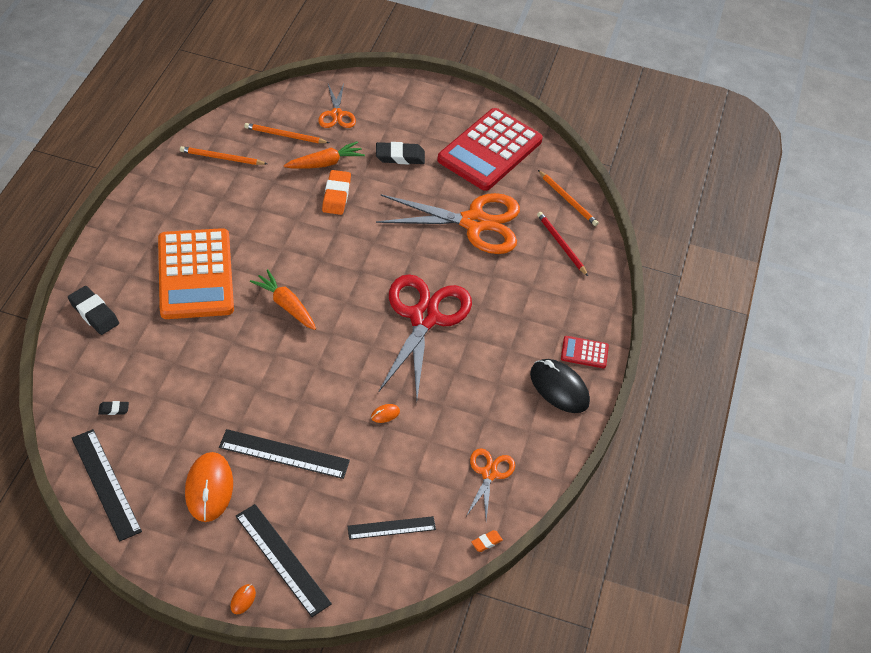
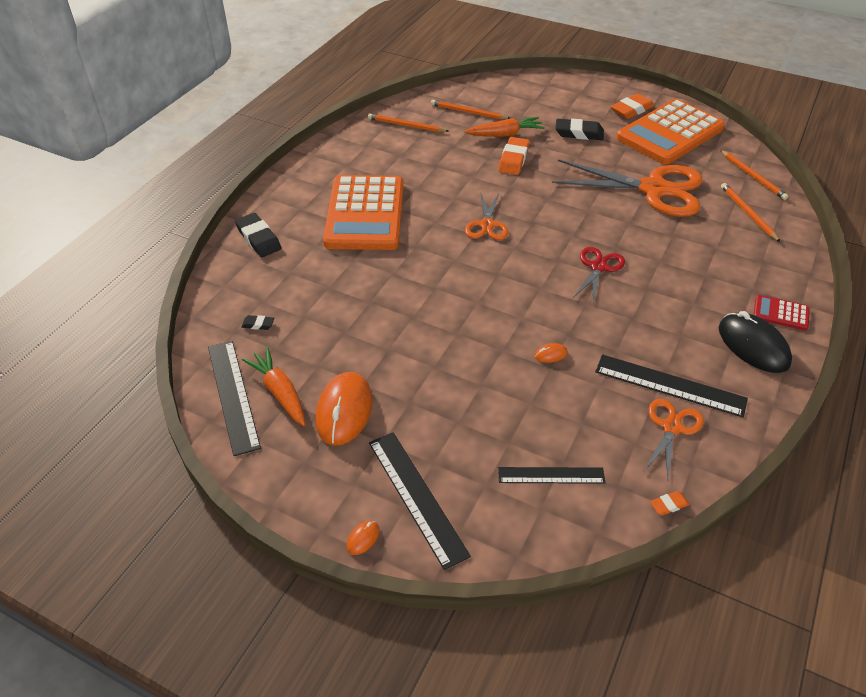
camera: 15 degrees right, 5 degrees down
(284, 454) = (433, 384): black ruler -> black ruler (670, 385)
(286, 305) = (452, 246): orange carrot -> orange carrot (280, 392)
(336, 114) = (519, 99): orange scissors -> orange scissors (487, 225)
(424, 318) = (598, 267): red scissors -> red scissors, size x0.50
(452, 122) = (631, 110): none -> orange eraser
(489, 150) = (669, 133): red calculator -> orange calculator
(561, 244) = (748, 213): red pencil -> orange pencil

